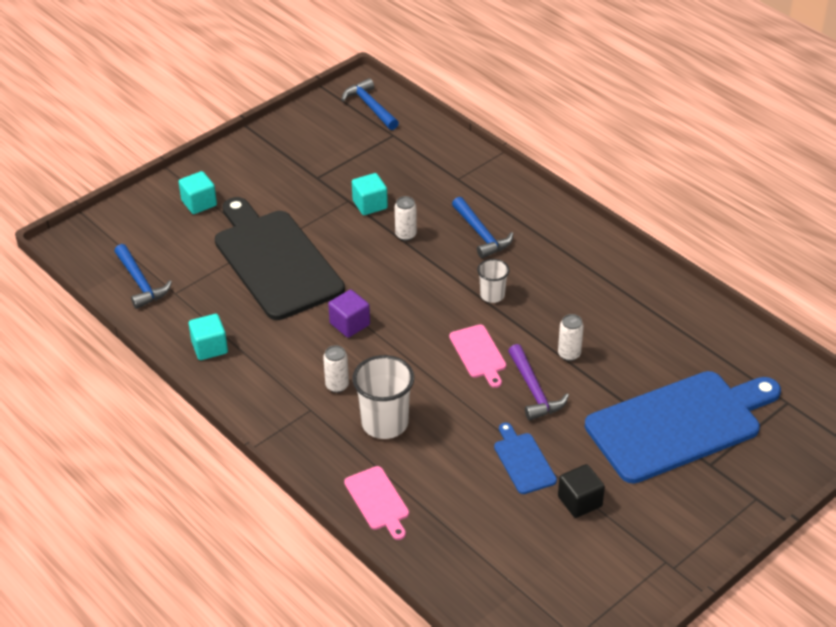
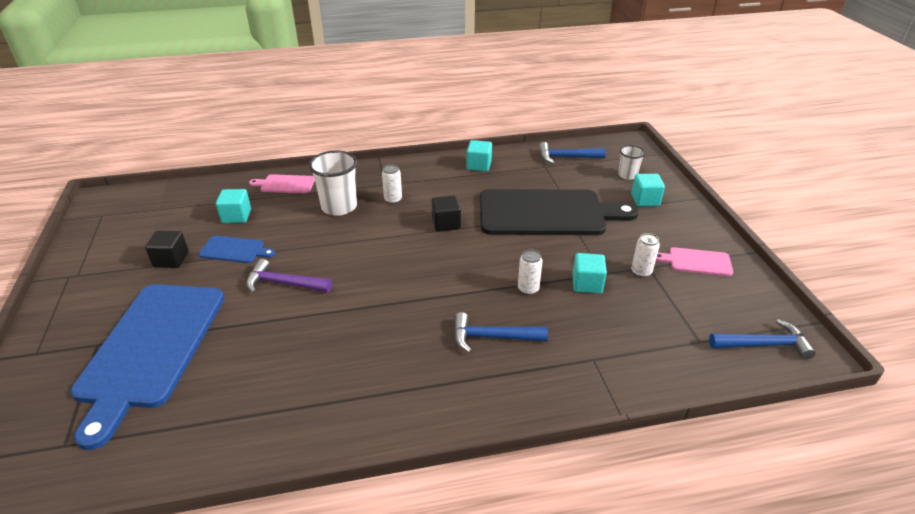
camera: 120 degrees right, 5 degrees down
(350, 324) = (446, 223): purple cube -> black cube
(471, 502) = (236, 216): none -> turquoise cube
(478, 354) = (351, 272): pink cutting board -> pink cutting board (696, 262)
(492, 295) = (406, 308): white cup -> white cup (627, 175)
(569, 354) = (294, 321): white can -> white can (641, 272)

